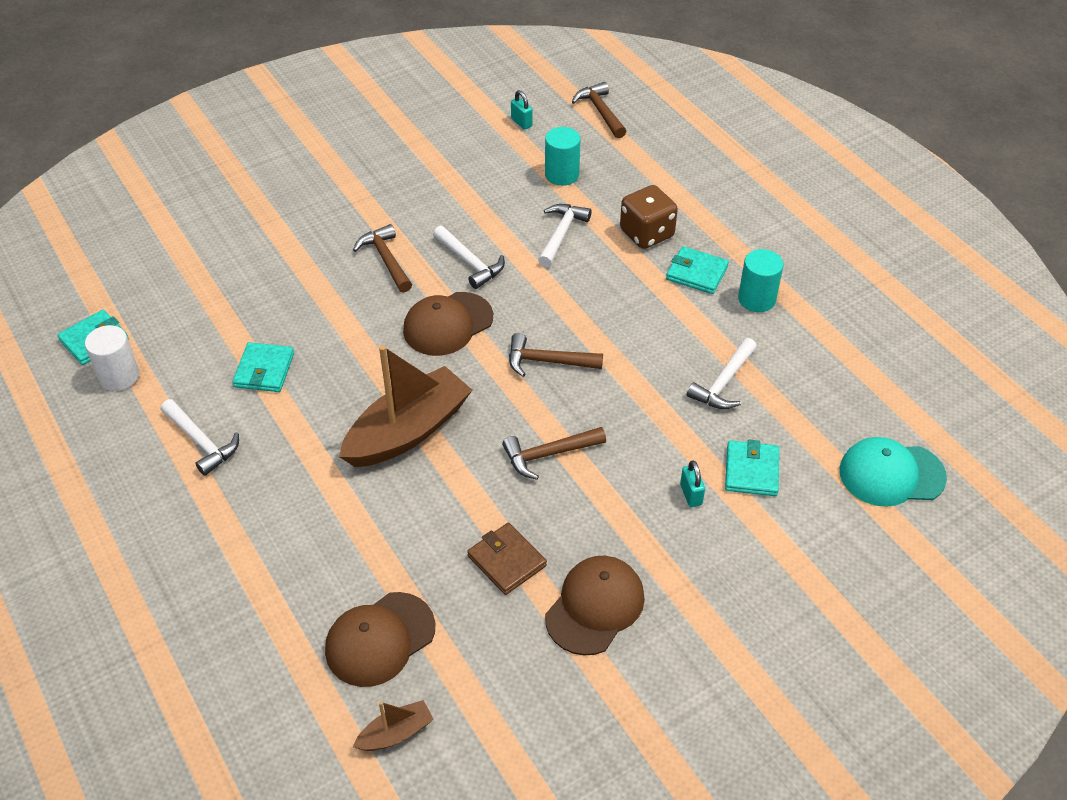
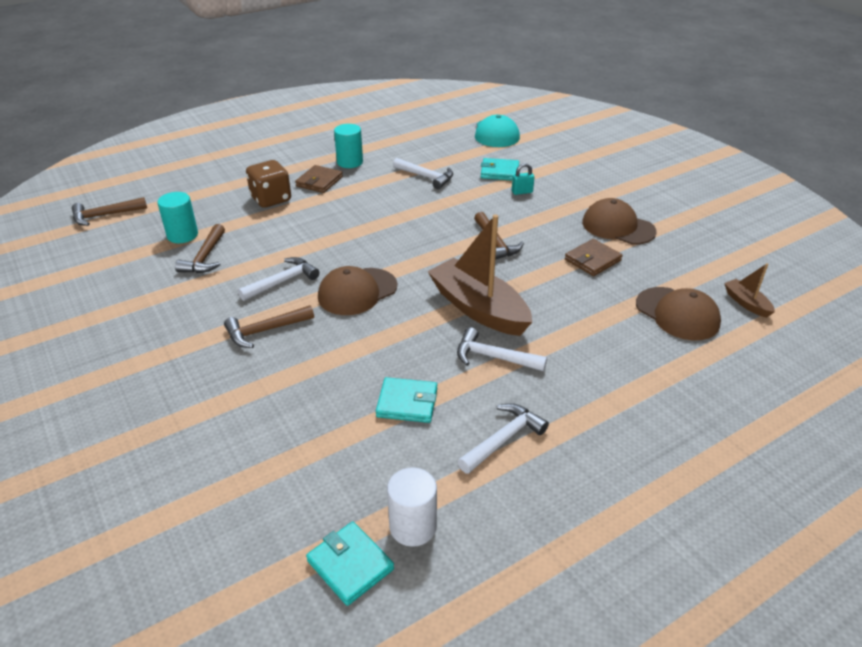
camera: 90 degrees left, 10 degrees down
(448, 324) = (357, 292): brown cap -> brown cap turned 90 degrees clockwise
(521, 122) = (96, 256): turquoise padlock -> none
(547, 361) = (403, 243): brown hammer -> brown hammer (205, 257)
(561, 234) = (259, 236): white hammer -> white hammer (493, 357)
(696, 273) = (319, 181): turquoise wallet -> brown wallet

